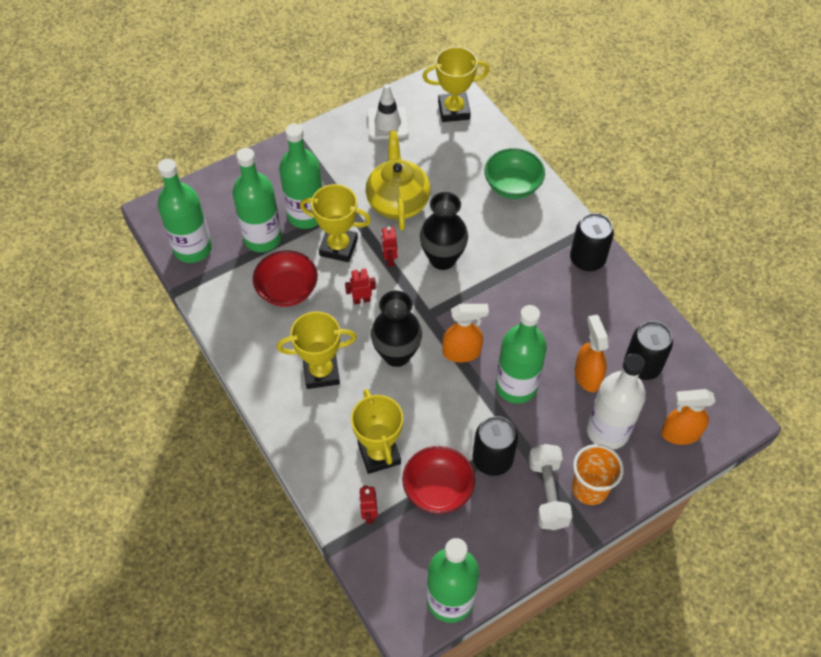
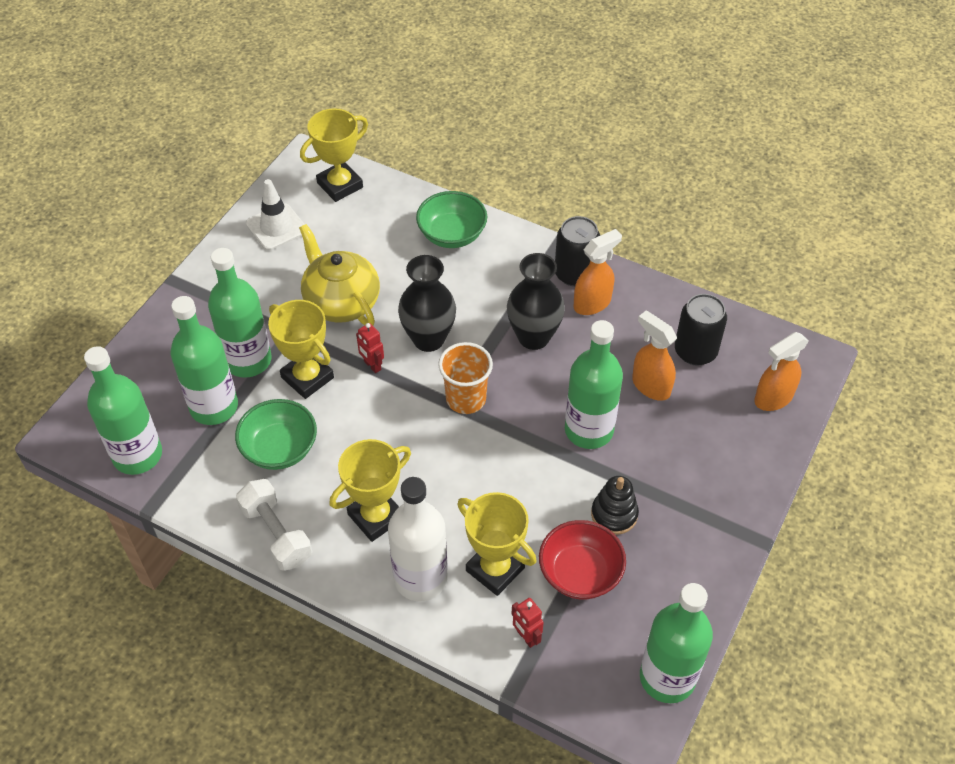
camera: 30 degrees left, 5 degrees down
(287, 290) = (279, 449): red bowl -> green bowl
(338, 247) = (307, 377): yellow trophy -> yellow trophy turned 60 degrees clockwise
(361, 300) = (369, 420): red robot -> none
(396, 354) = (445, 458): black vase -> black vase (533, 337)
(462, 352) = (512, 423): orange spray bottle -> orange spray bottle (592, 303)
(492, 459) = (614, 514): black can -> black stacking toy
(547, 493) = (690, 519): white dumbbell -> white dumbbell (276, 534)
(589, 488) = (726, 493): orange cup -> orange cup (466, 399)
(607, 431) = (705, 430): white bottle -> white bottle (420, 578)

